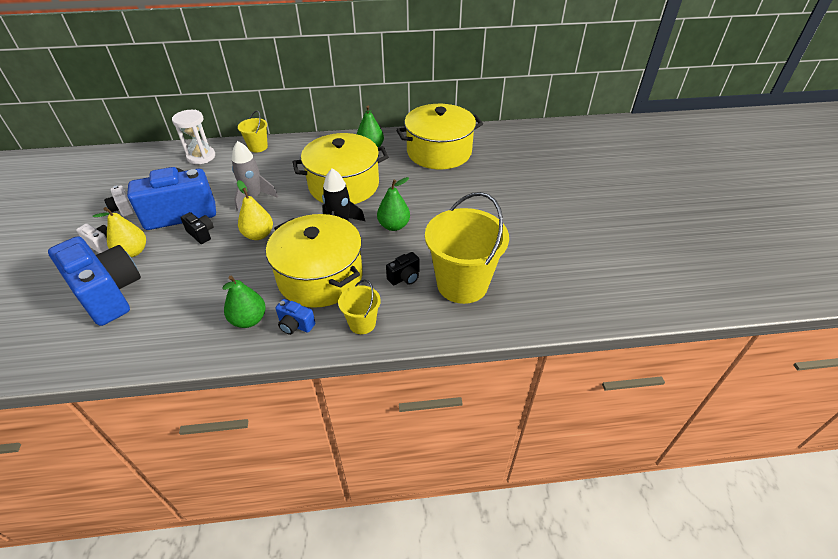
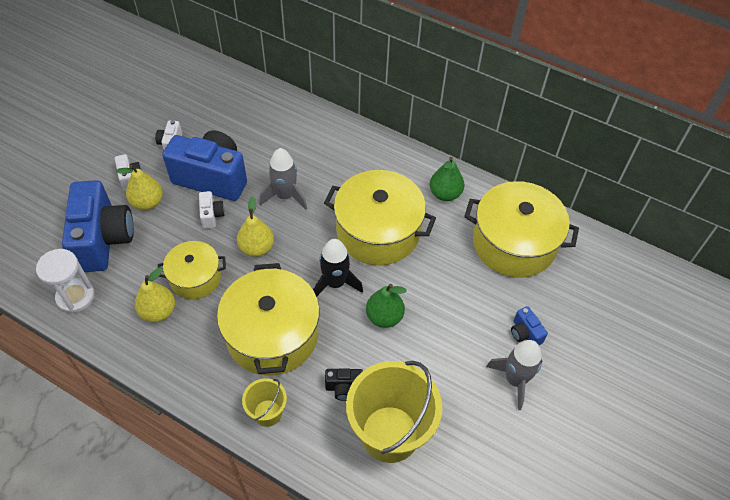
camera: 35 degrees right, 10 degrees up
(201, 156) = (275, 112): white hourglass -> white hourglass (76, 297)
(201, 234) = (212, 215): black camera -> white camera
(207, 313) = (158, 311): none -> yellow pear
(221, 276) = (195, 278): none -> yellow pot
(249, 320) = (183, 342): green pear -> none
(258, 147) = (335, 128): yellow bucket -> none
(295, 325) = (214, 375): blue camera -> blue camera (525, 333)
(509, 214) = (515, 380): none -> grey rocket

